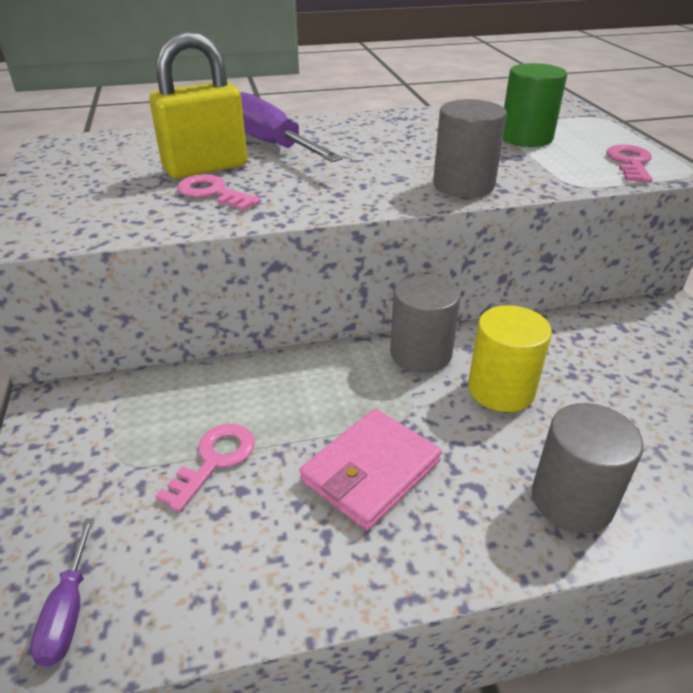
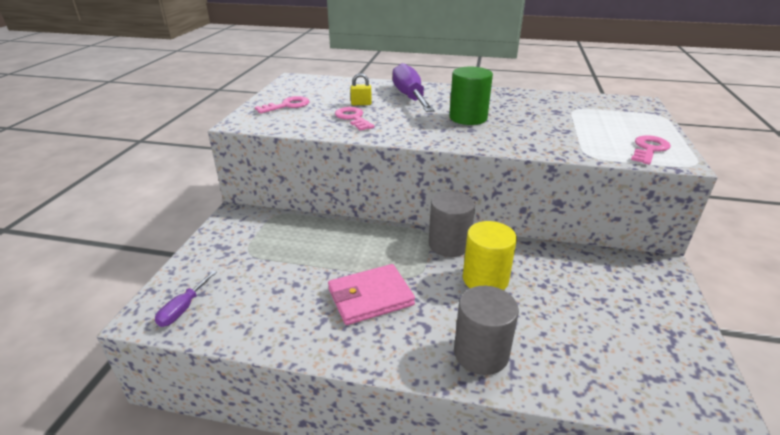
camera: 25 degrees right, 5 degrees down
(206, 167) = (361, 104): yellow padlock -> yellow padlock, size x0.41
(214, 460) = (292, 265): pink key -> pink key (287, 105)
(463, 185) = (508, 141): grey cylinder -> none
(526, 138) = (585, 120): green cylinder -> green cylinder (468, 118)

